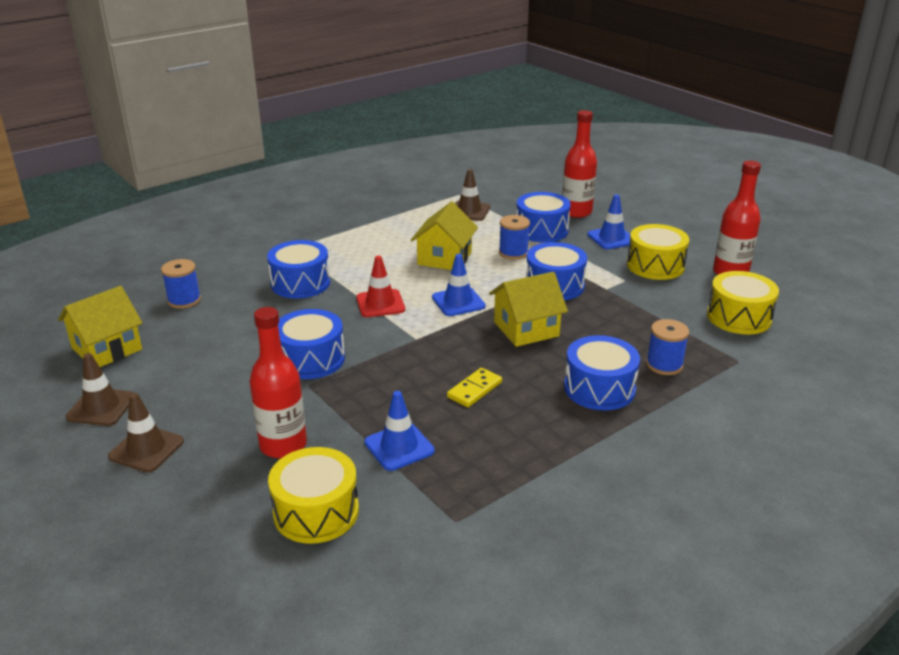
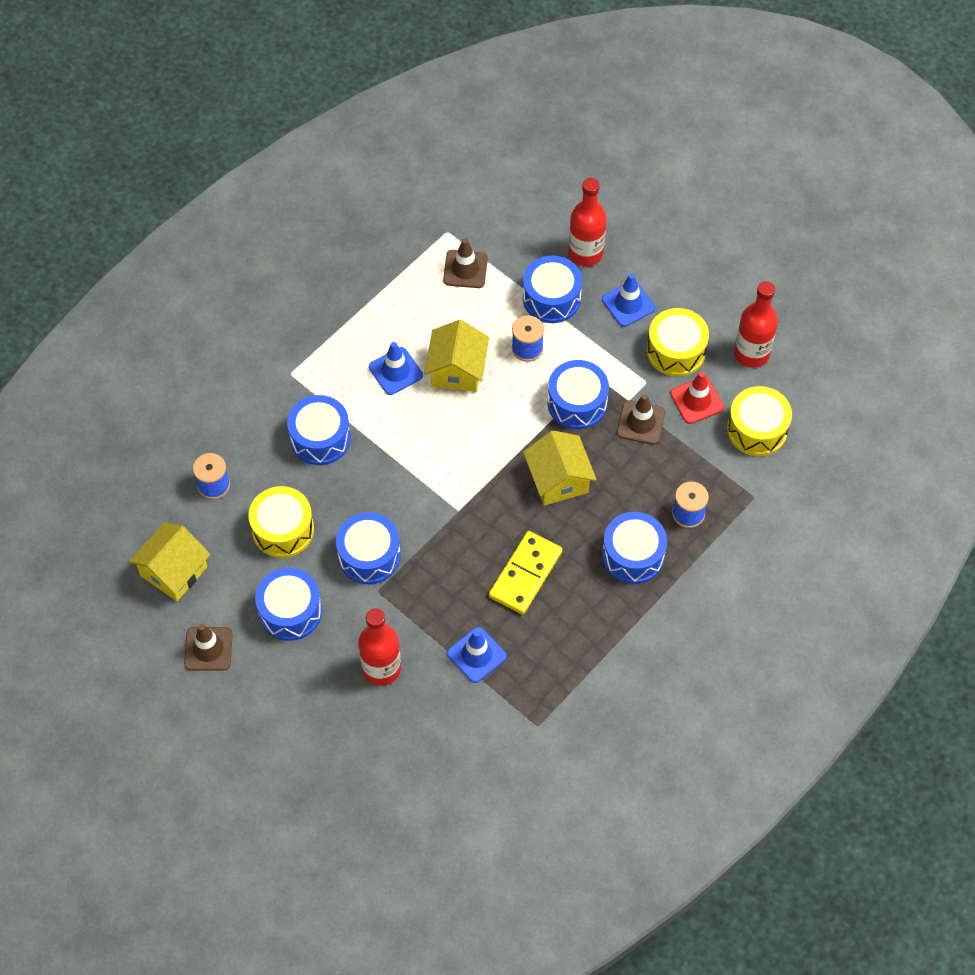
camera: 10 degrees left, 30 degrees up
(146, 449) = (270, 691): brown traffic cone -> brown traffic cone (641, 422)
(207, 389) = (290, 611): none -> blue drum
(316, 512) = (430, 734): yellow drum -> yellow drum (283, 530)
(380, 304) = (410, 461): red traffic cone -> red traffic cone (696, 400)
(458, 302) = (486, 446): blue traffic cone -> blue traffic cone (395, 371)
(474, 389) = (525, 574): yellow domino -> yellow domino, size x1.65
(526, 329) = (558, 479): yellow house -> yellow house turned 75 degrees counterclockwise

